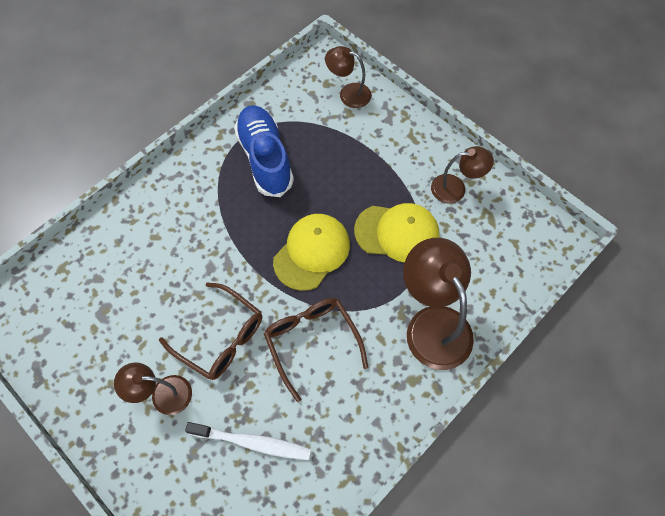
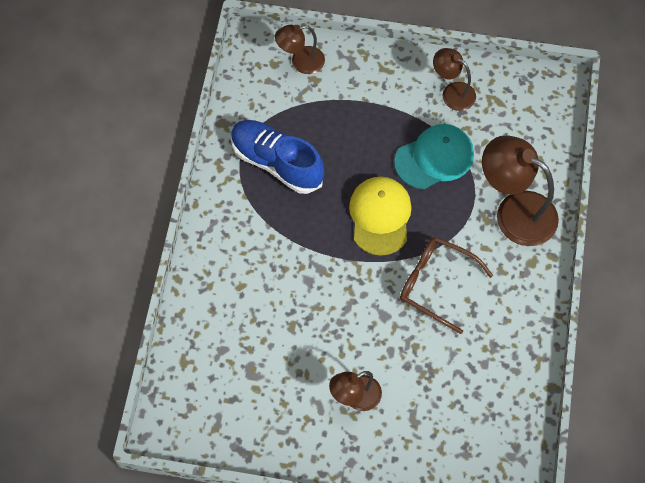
camera: 35 degrees left, 0 degrees up
(220, 337) = (363, 327): brown glasses -> none
(252, 442) = (451, 384): white toothbrush -> none
(397, 233) = (434, 158): yellow cap -> turquoise cap
(455, 188) = (452, 92): brown lamp -> brown lamp turned 105 degrees counterclockwise

